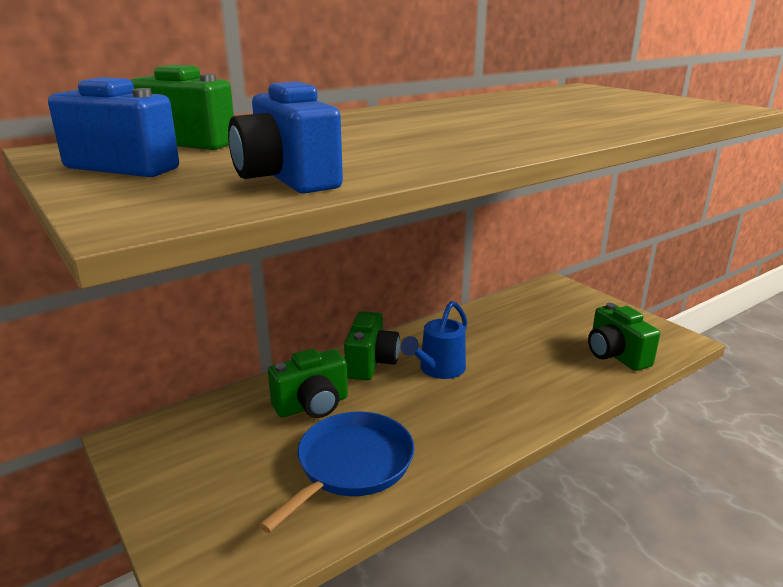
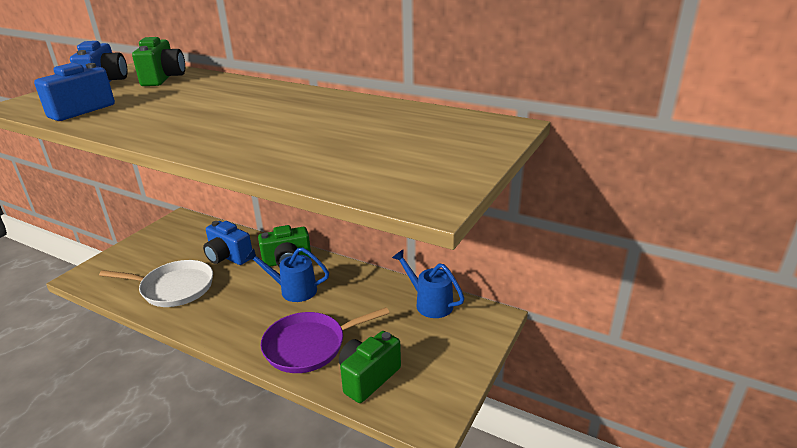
camera: 65 degrees right, 5 degrees up
(312, 405) = (228, 257): green camera -> blue camera
(351, 465) = (174, 288): blue pan -> white pan
(517, 304) = (429, 303): none -> blue watering can
(551, 377) = (309, 346): none -> purple pan

